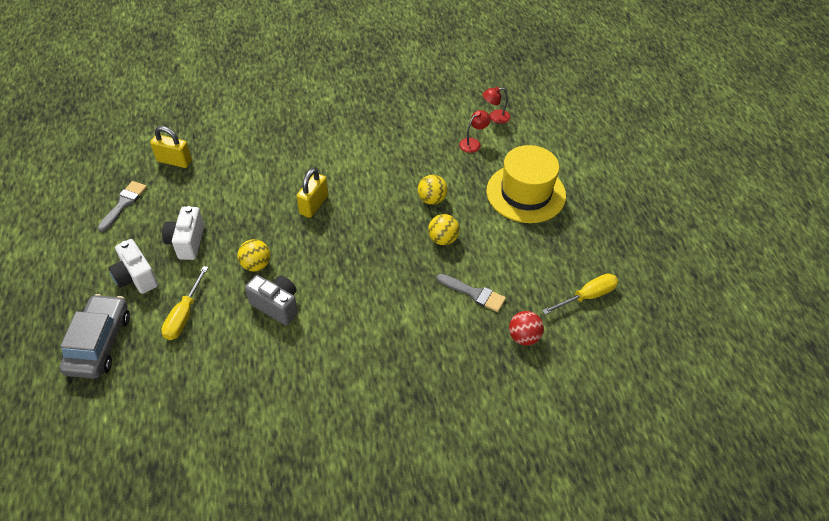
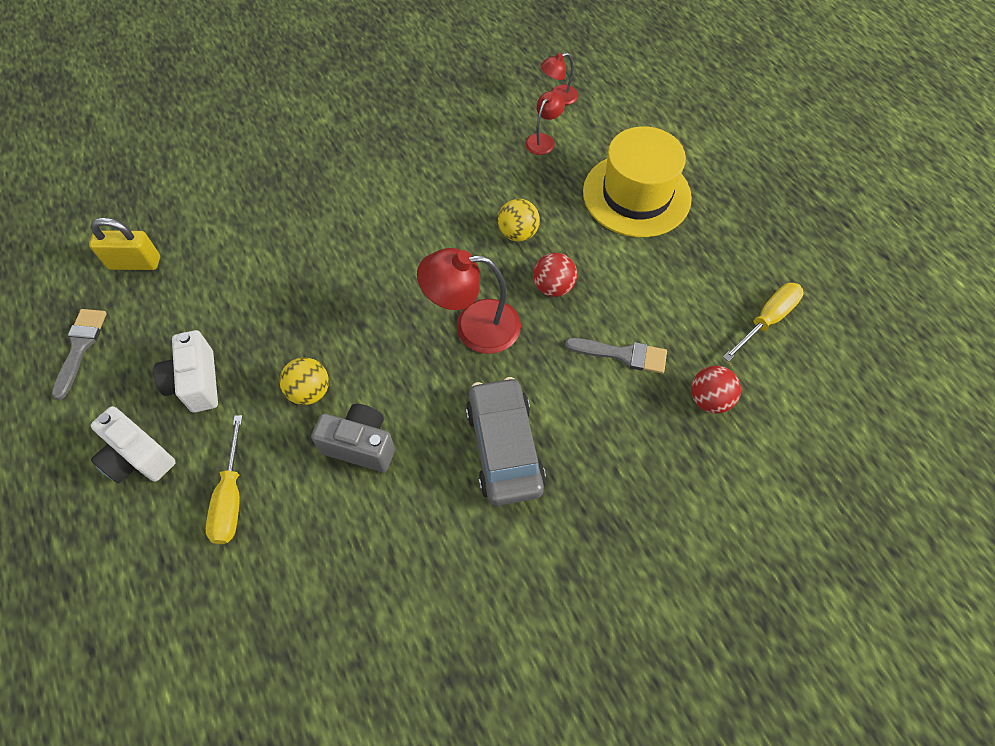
camera: 15 degrees left, 10 degrees up
(99, 343) = (116, 577): grey car -> grey car (504, 447)
(314, 205) = (360, 280): yellow padlock -> none
(378, 251) = (473, 326): none -> red lamp
(443, 239) = (553, 287): yellow ball -> red ball

